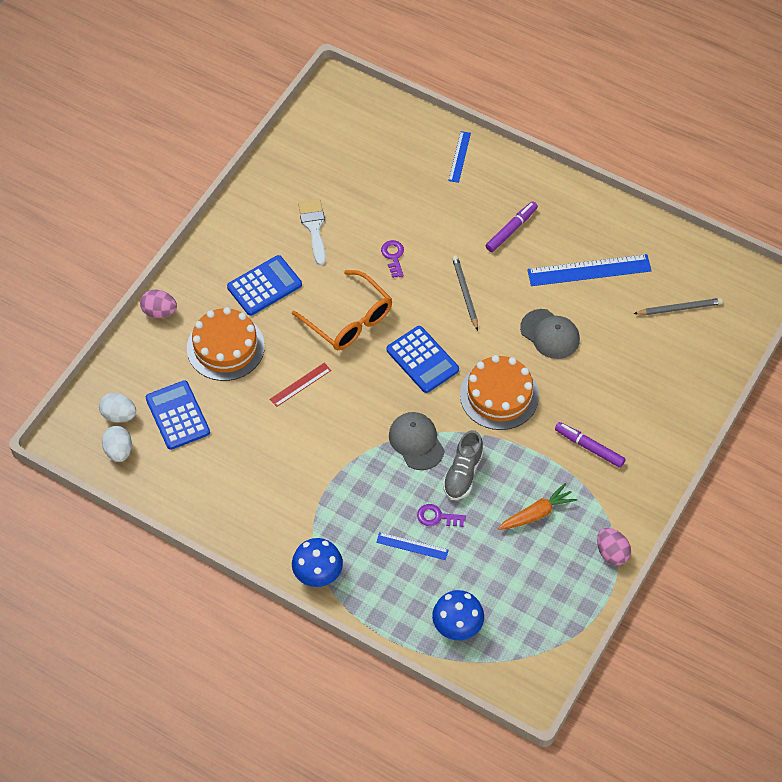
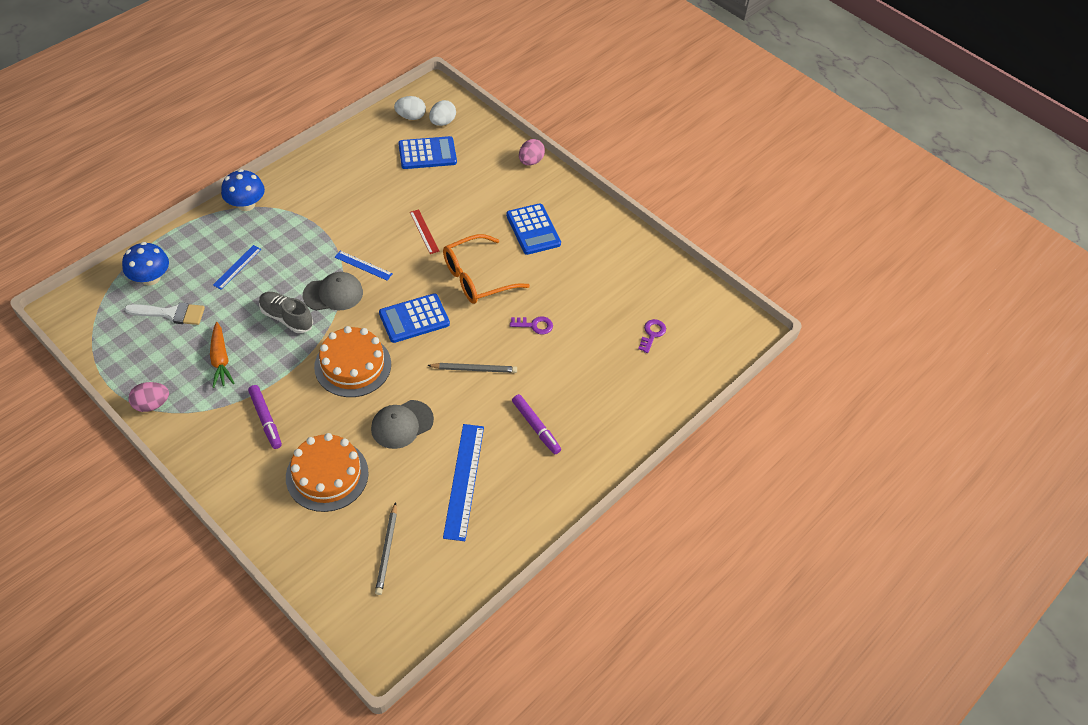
camera: 100 degrees right, 5 degrees down
(225, 347) = (480, 193): orange cake -> orange cake (327, 475)
(314, 227) = (585, 276): white brush -> white brush (171, 313)
(437, 517) = (255, 290): purple key -> purple key (652, 334)
(459, 157) = (639, 408): blue ruler -> blue ruler (363, 265)
(589, 447) = (266, 419): purple marker -> purple marker turned 105 degrees clockwise

